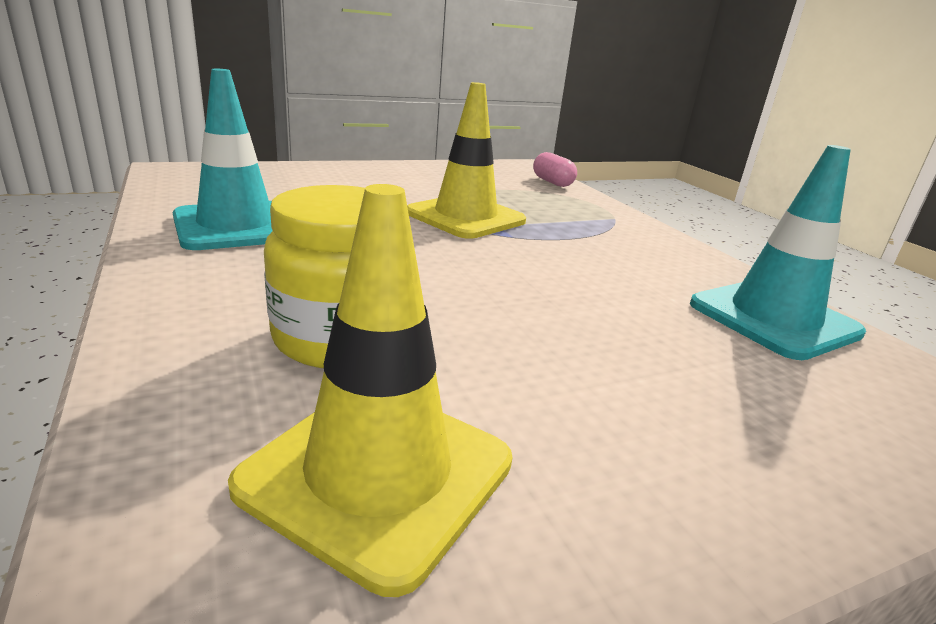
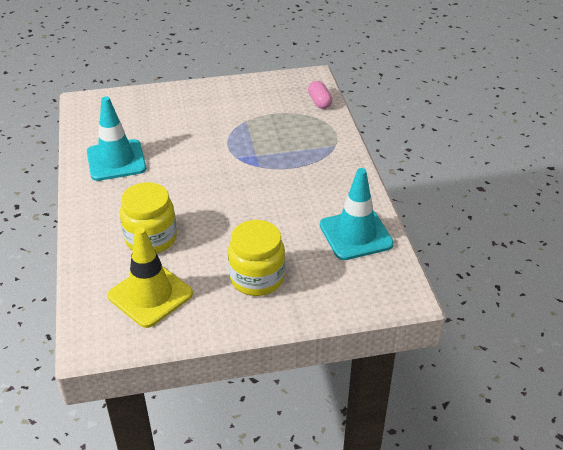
camera: 15 degrees right, 15 degrees up
(465, 217) = (240, 148): yellow traffic cone -> none
(653, 407) = (257, 278): none -> yellow jar

